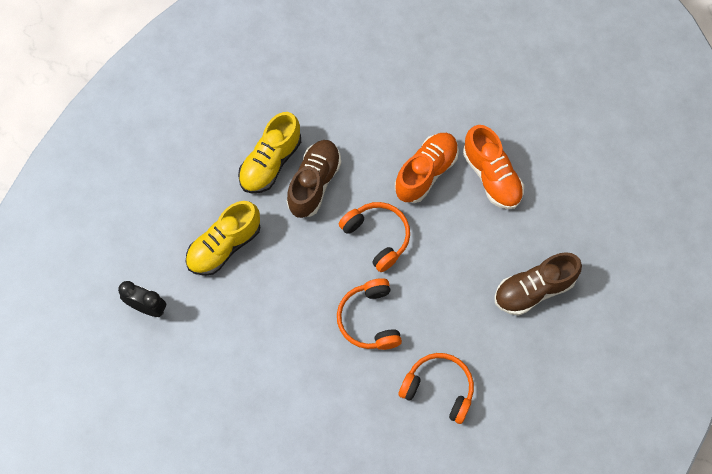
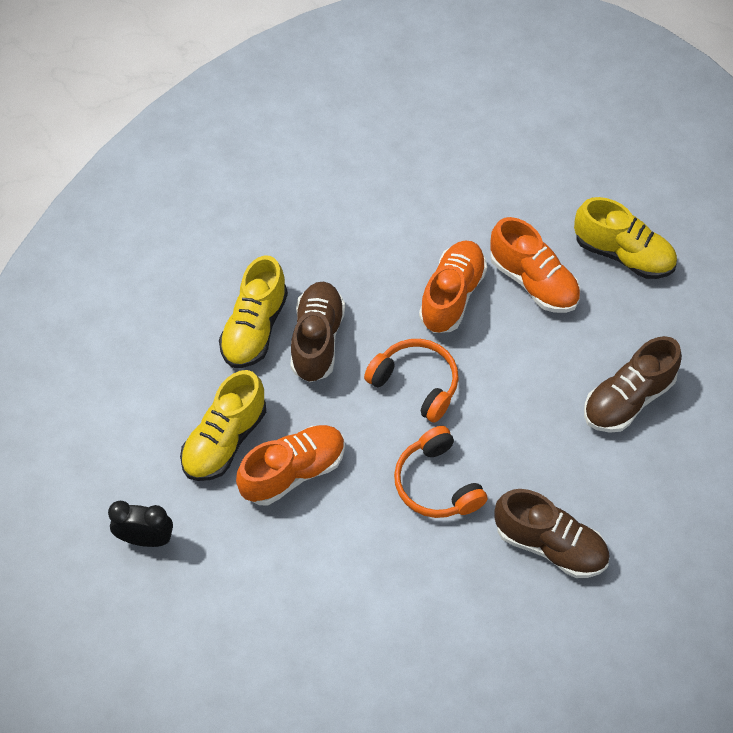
camera: 15 degrees left, 10 degrees down
(267, 283) = (293, 472): none -> orange shoe
(439, 389) = (550, 545): orange headphones -> brown shoe
(568, 171) = (623, 254): none -> yellow shoe

